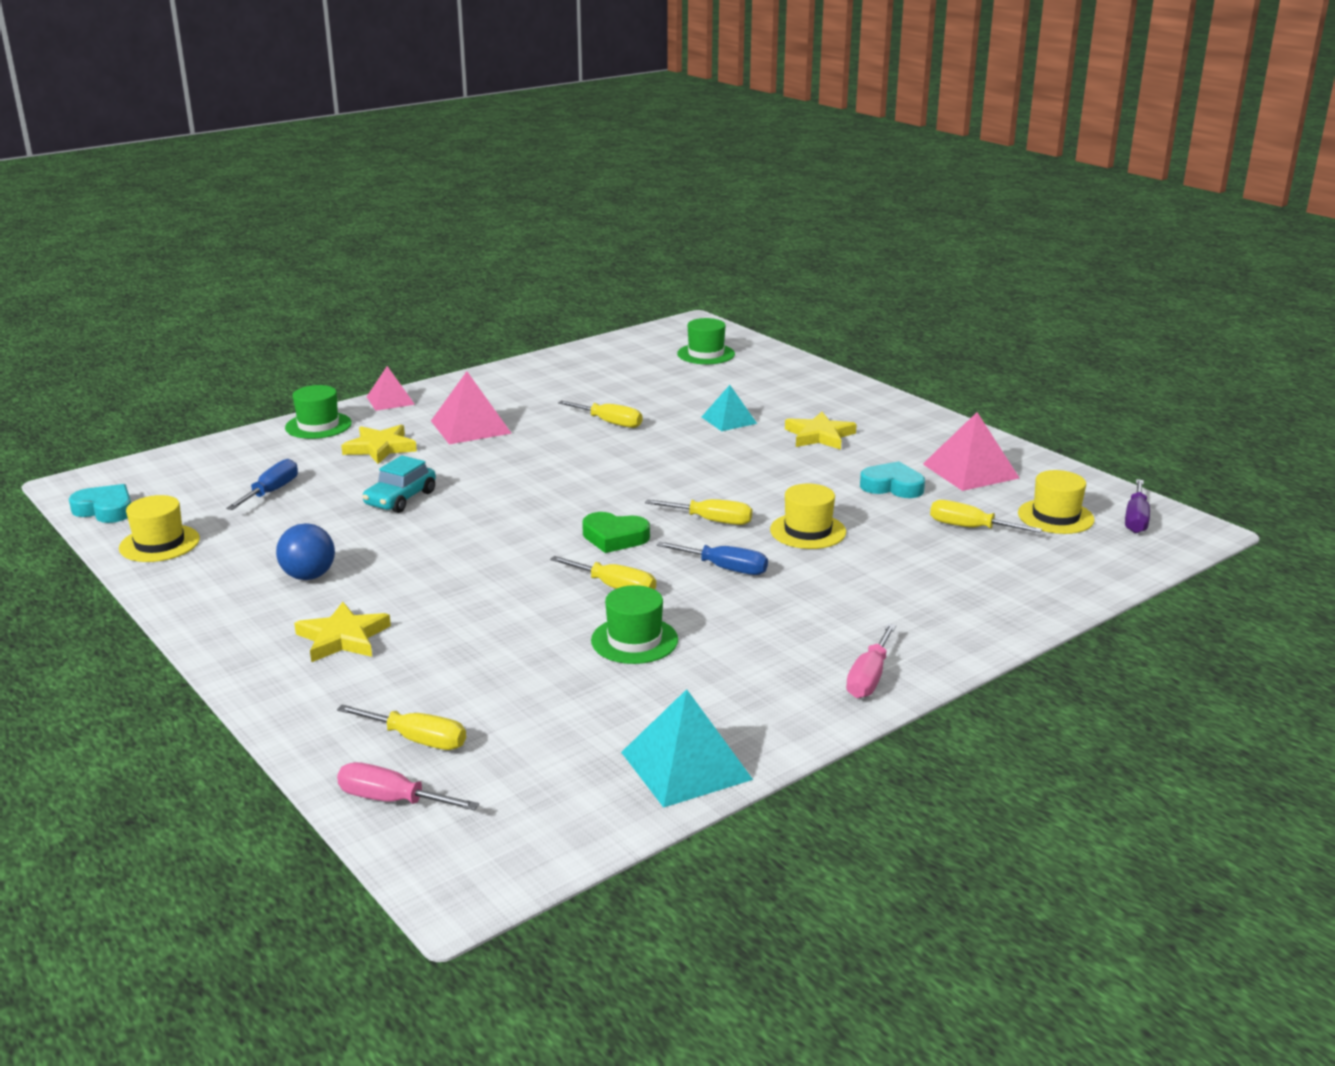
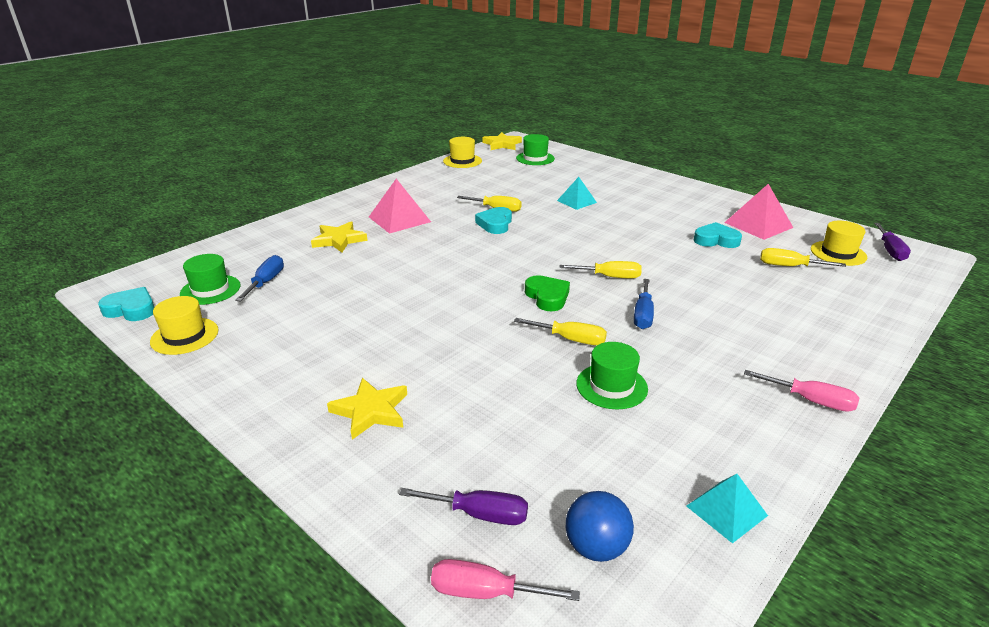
camera: 10 degrees left, 5 degrees up
(309, 576) = (321, 354): blue ball -> blue ball (596, 547)
(318, 425) = (286, 226): green hat -> green hat (210, 290)
(390, 400) = (333, 204): pink pyramid -> none
(400, 499) = (370, 279): turquoise car -> none
(417, 740) = (479, 514): yellow screwdriver -> purple screwdriver
(597, 442) = (495, 224): none -> turquoise heart
(614, 537) = (547, 297): green heart -> green heart turned 120 degrees counterclockwise
(686, 765) = (726, 510): turquoise pyramid -> turquoise pyramid, size x0.65
(725, 568) = (643, 315): blue screwdriver -> blue screwdriver turned 90 degrees clockwise
(808, 531) = (682, 279): yellow hat -> yellow hat (462, 161)
(819, 436) = (643, 208): yellow star -> yellow star (502, 144)
(869, 678) = (811, 400): pink screwdriver -> pink screwdriver turned 75 degrees counterclockwise

